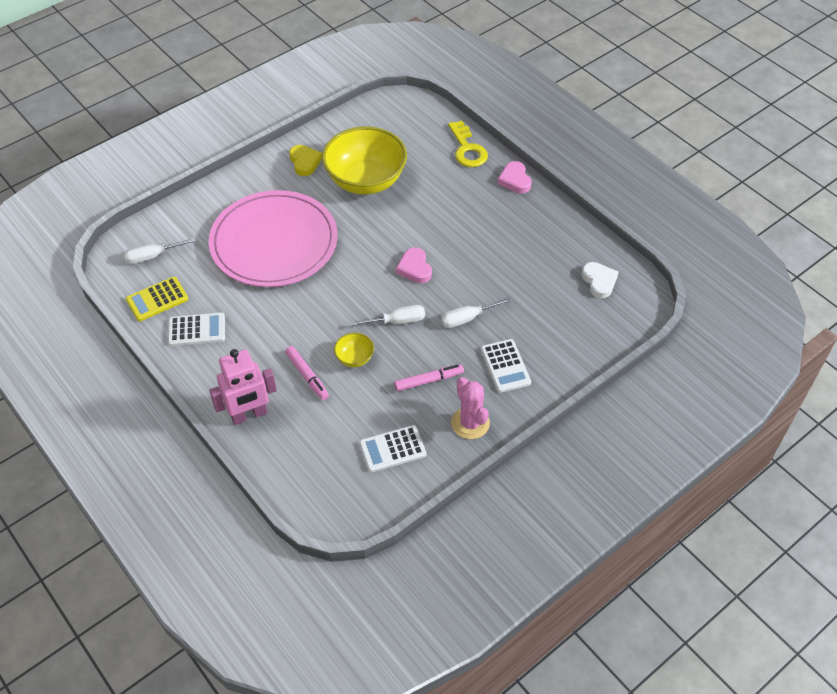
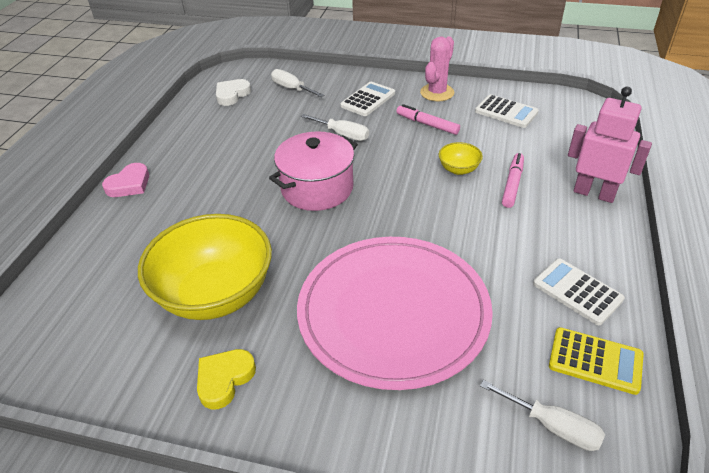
camera: 125 degrees left, 10 degrees down
(397, 321) = (390, 167): white screwdriver -> white screwdriver (292, 89)
(414, 268) = (317, 188): pink heart -> pink pot
(467, 149) = (95, 239): yellow key -> none

